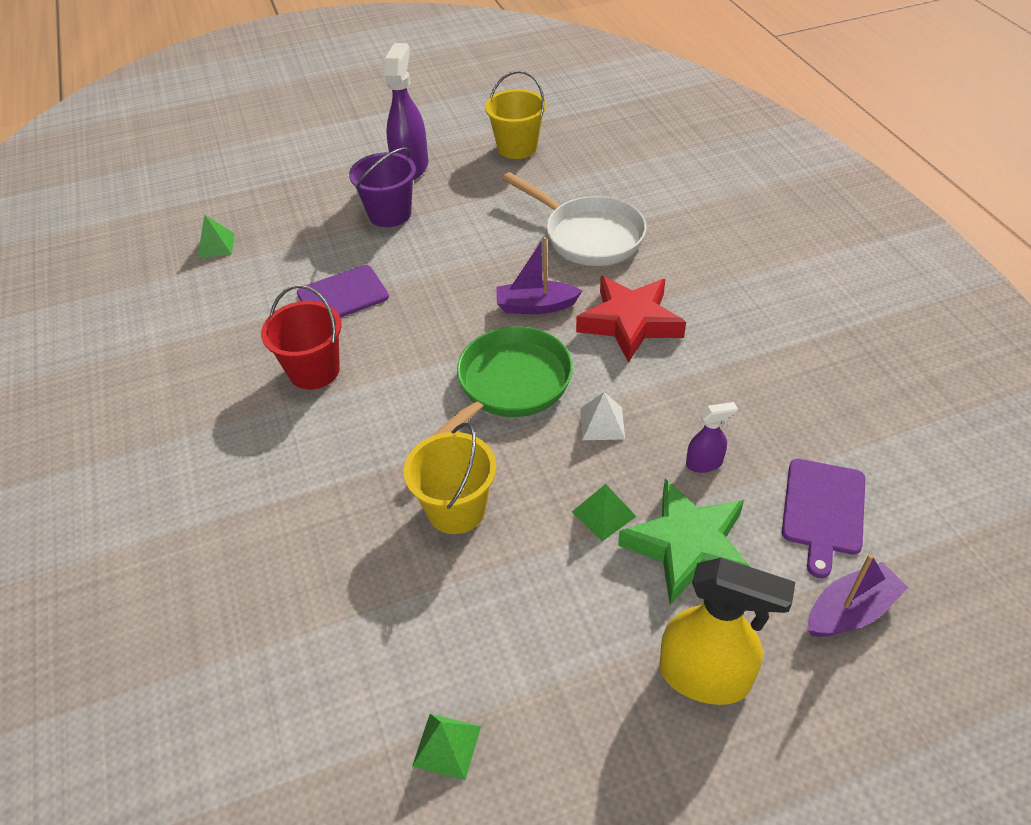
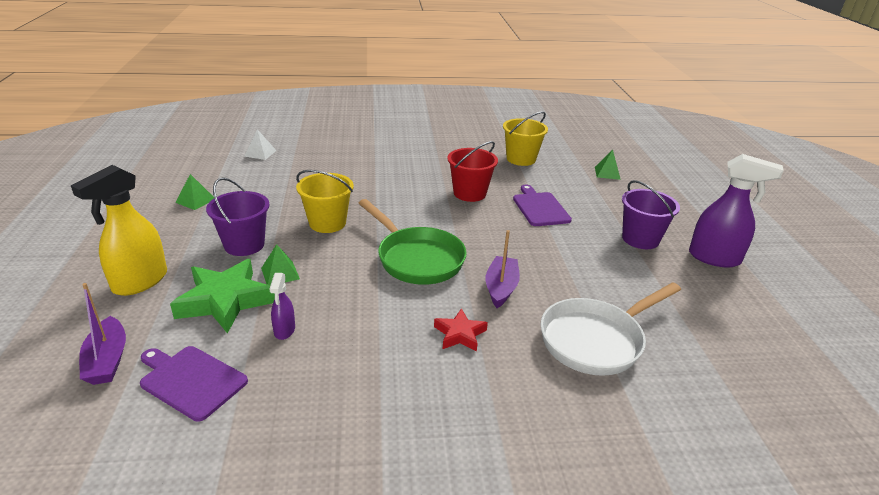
camera: 100 degrees right, 15 degrees down
(517, 147) = (761, 327): yellow bucket -> yellow bucket (521, 159)
(556, 590) = (244, 245): none -> purple bucket
(602, 423) = (356, 291): white pyramid -> white pyramid (260, 153)
(630, 323) = (460, 334): red star -> red star, size x0.54

